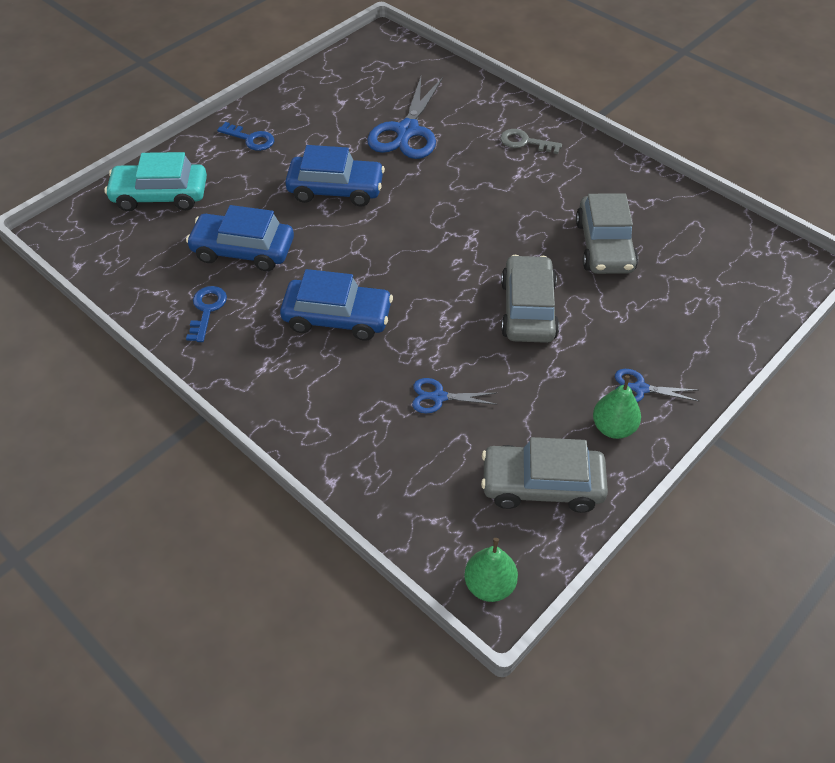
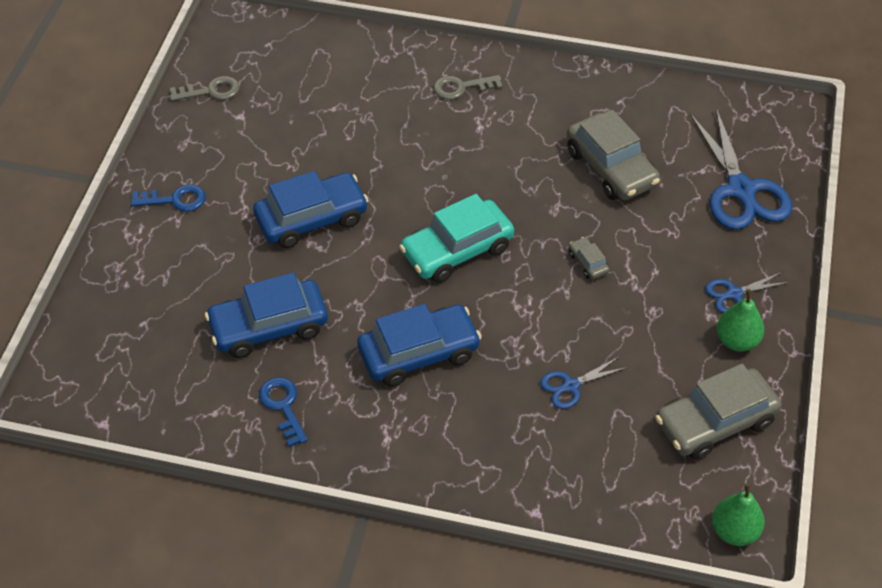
camera: 30 degrees left, 0 degrees up
(160, 195) = (128, 306): turquoise car -> turquoise car (457, 250)
(335, 78) = (211, 91): none -> grey key
(407, 131) = (335, 123): blue scissors -> blue scissors (741, 190)
(528, 309) = (588, 263): grey car -> grey car, size x0.44

